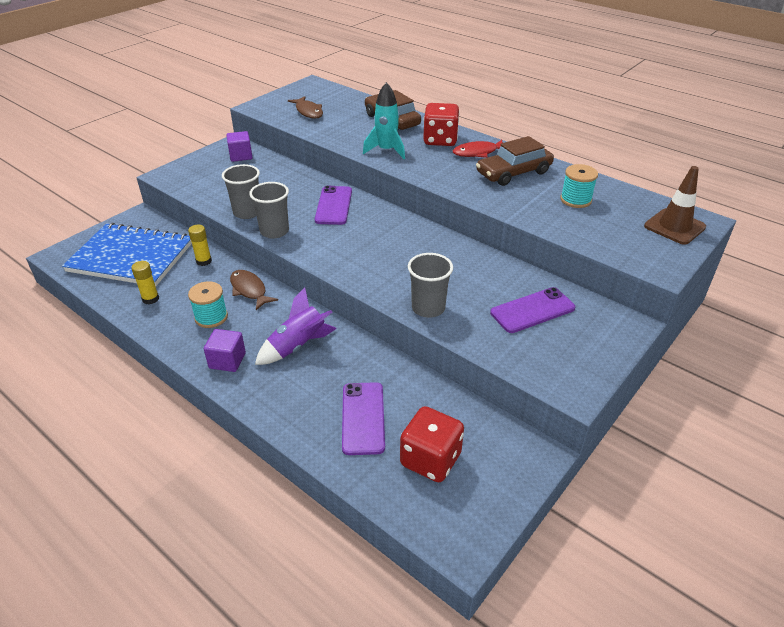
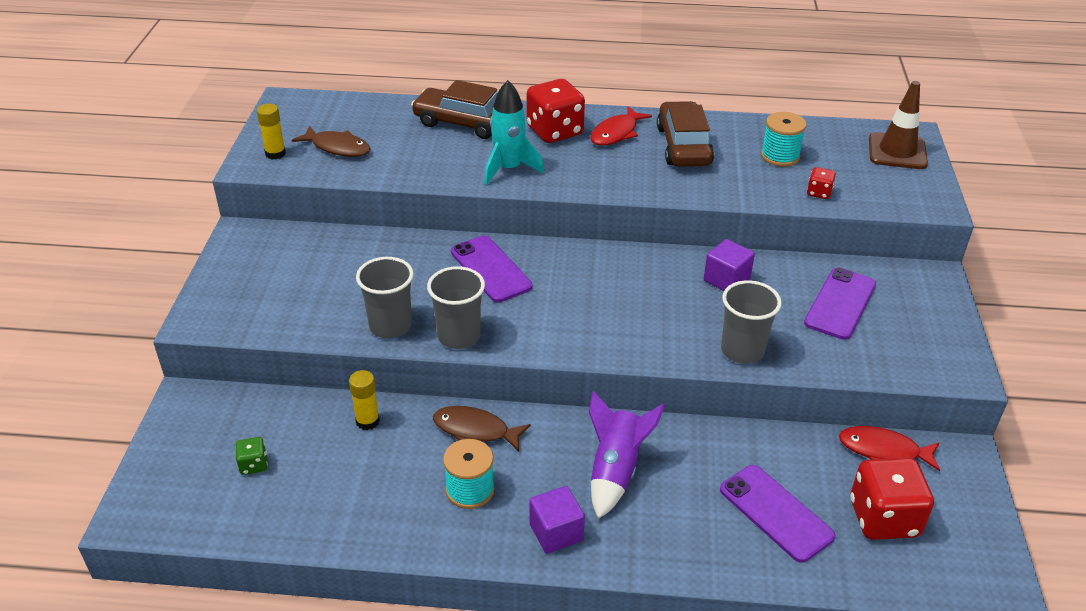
camera: 35 degrees left, 0 degrees up
(131, 257) = (253, 465): blue notebook -> green dice
(150, 299) = (358, 508): yellow glue stick -> yellow glue stick (275, 154)
(241, 156) = (277, 247): purple cube -> purple cube (726, 280)
(481, 420) = (883, 450): none -> red fish
(513, 173) = (683, 146): brown car -> brown car turned 150 degrees clockwise
(576, 230) = (819, 193): none -> red dice

